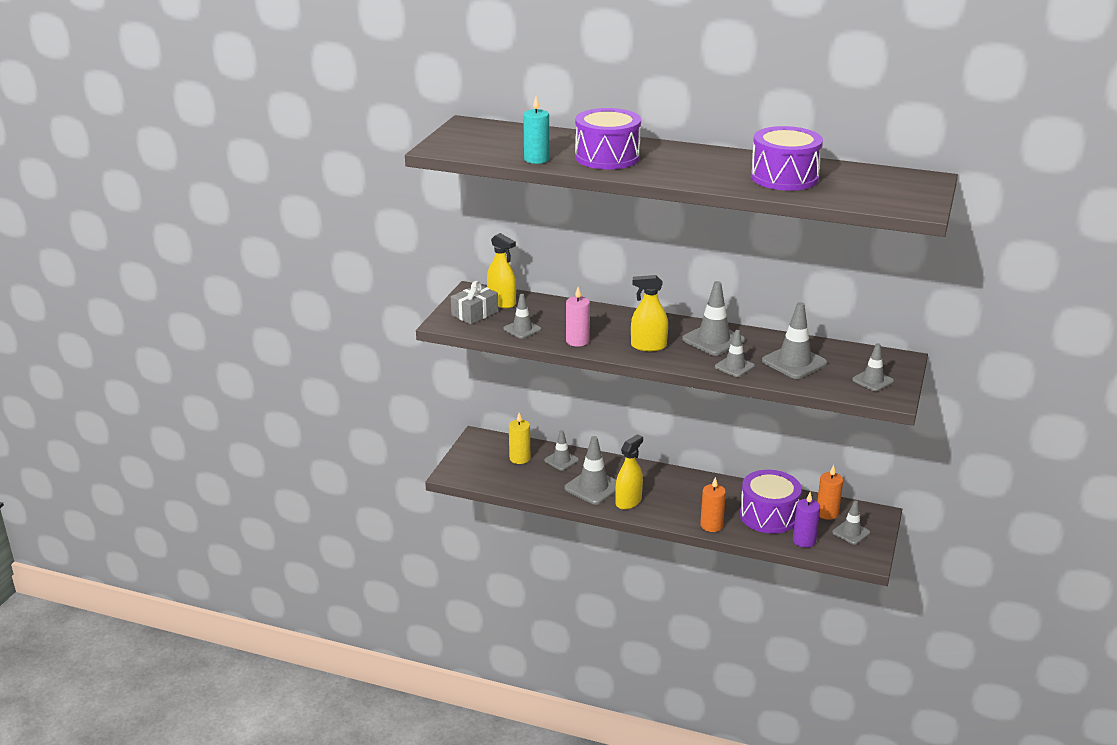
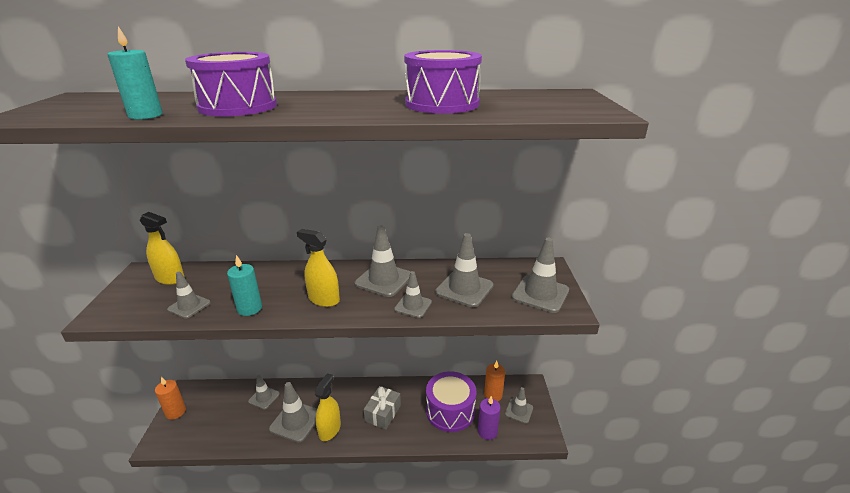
camera: 20 degrees left, 0 degrees up
(475, 313) = (138, 297): grey gift -> grey gift (383, 413)
(519, 458) = (225, 405): yellow candle -> none
(577, 341) = (249, 308): pink candle -> turquoise candle
(648, 346) = (324, 299): yellow spray bottle -> yellow spray bottle turned 45 degrees clockwise
(711, 525) = (407, 437): orange candle -> orange candle (175, 412)
(872, 380) = (540, 294): grey traffic cone -> grey traffic cone, size x1.62

